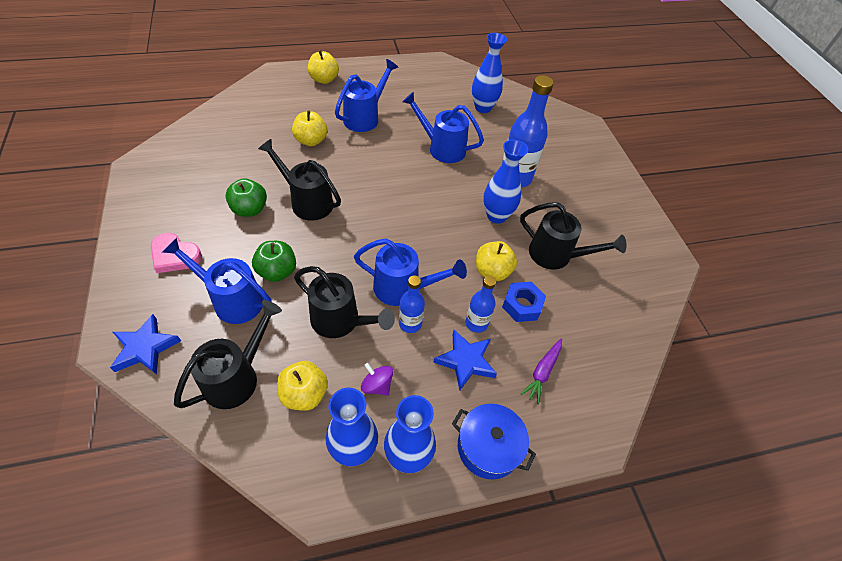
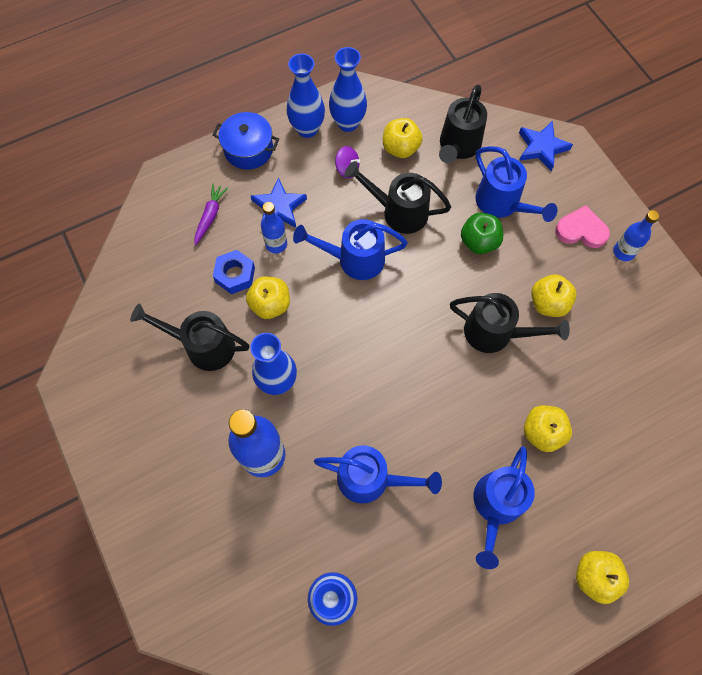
camera: 170 degrees right, 15 degrees up
(231, 299) = (502, 204): blue watering can -> blue watering can turned 45 degrees clockwise
(250, 209) = (548, 303): green apple -> yellow apple
(410, 323) = (337, 227): blue bottle -> blue bottle (623, 252)

